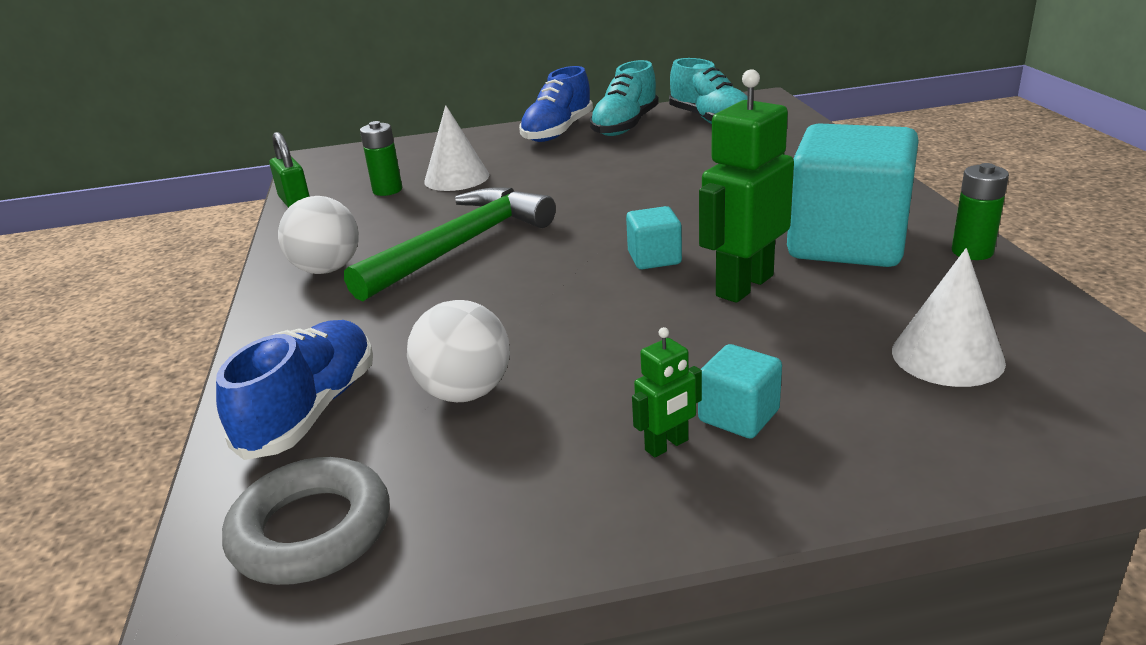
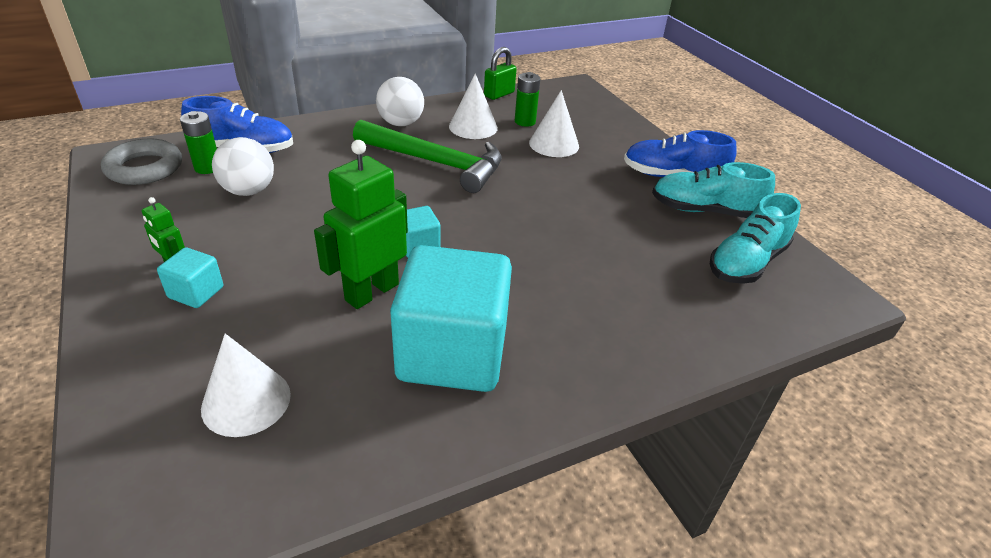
camera: 70 degrees right, 10 degrees up
(377, 221) = (473, 127): none -> white cone
(744, 286) = (371, 292): green robot -> green robot turned 75 degrees counterclockwise
(972, 252) = (437, 442): green battery -> green battery (207, 167)

